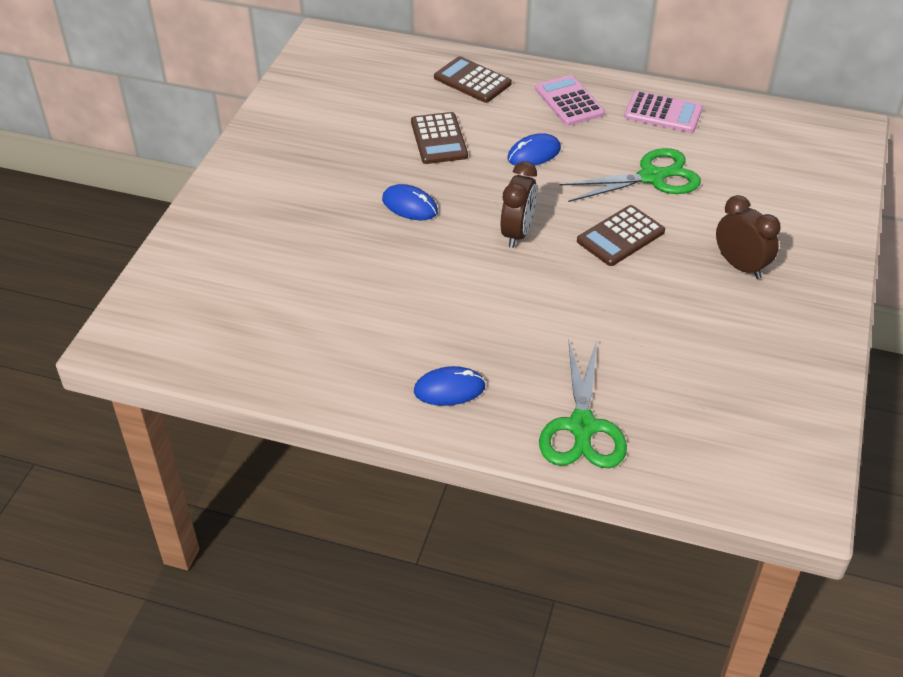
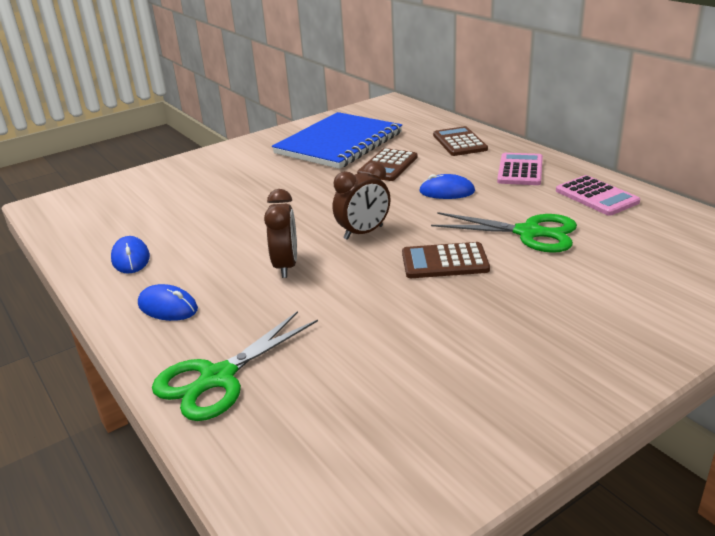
camera: 40 degrees right, 15 degrees down
(346, 123) = (339, 143): none -> blue notebook
(409, 206) = (312, 194): blue mouse -> blue mouse (131, 258)
(740, 266) = (531, 321): brown clock -> brown clock (286, 266)

